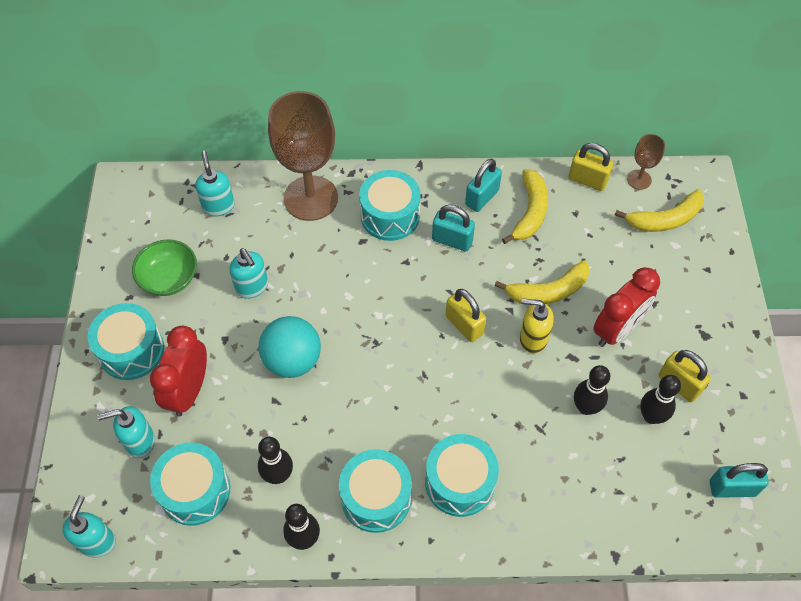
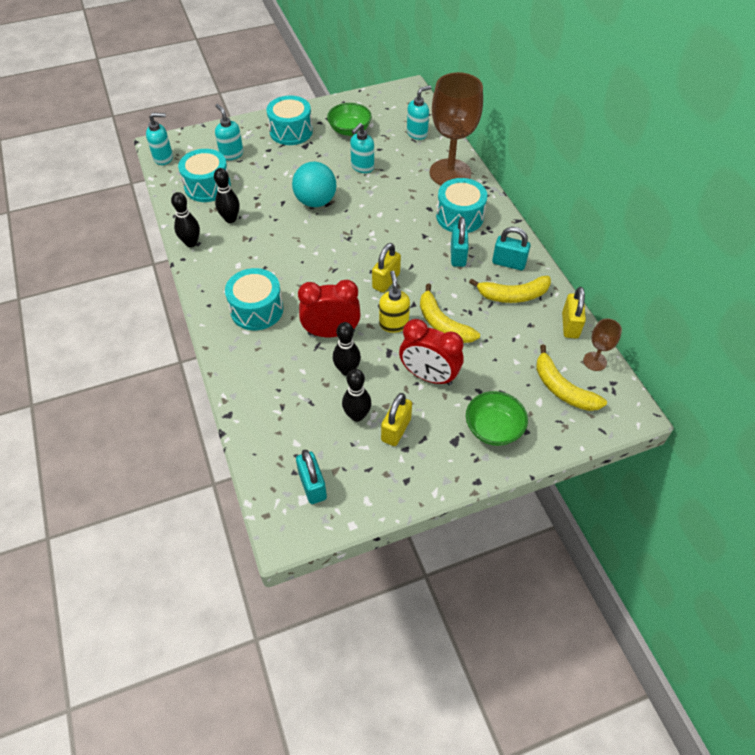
camera: 70 degrees right, 5 degrees down
(189, 391) = (273, 163): red clock -> red clock (331, 332)
(376, 497) = (230, 269): turquoise drum -> none
(698, 296) = (493, 428): none -> green bowl

